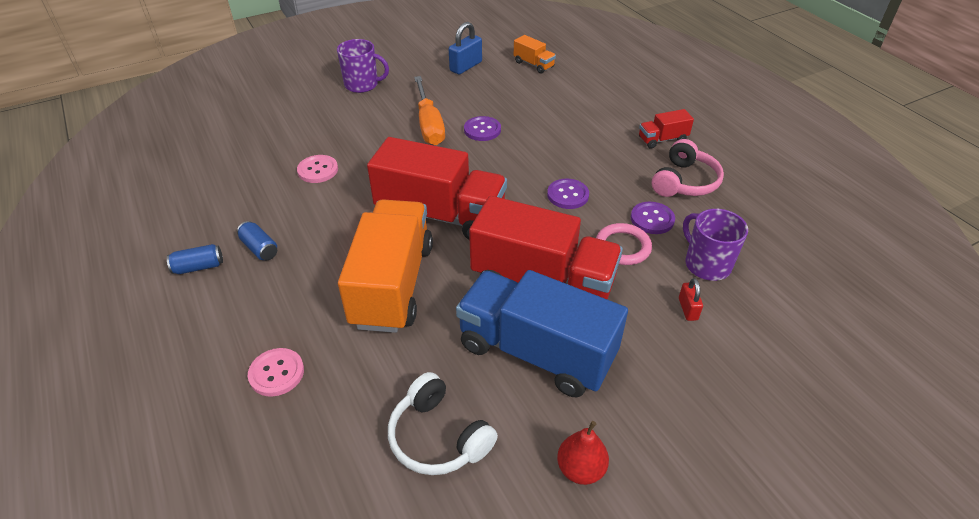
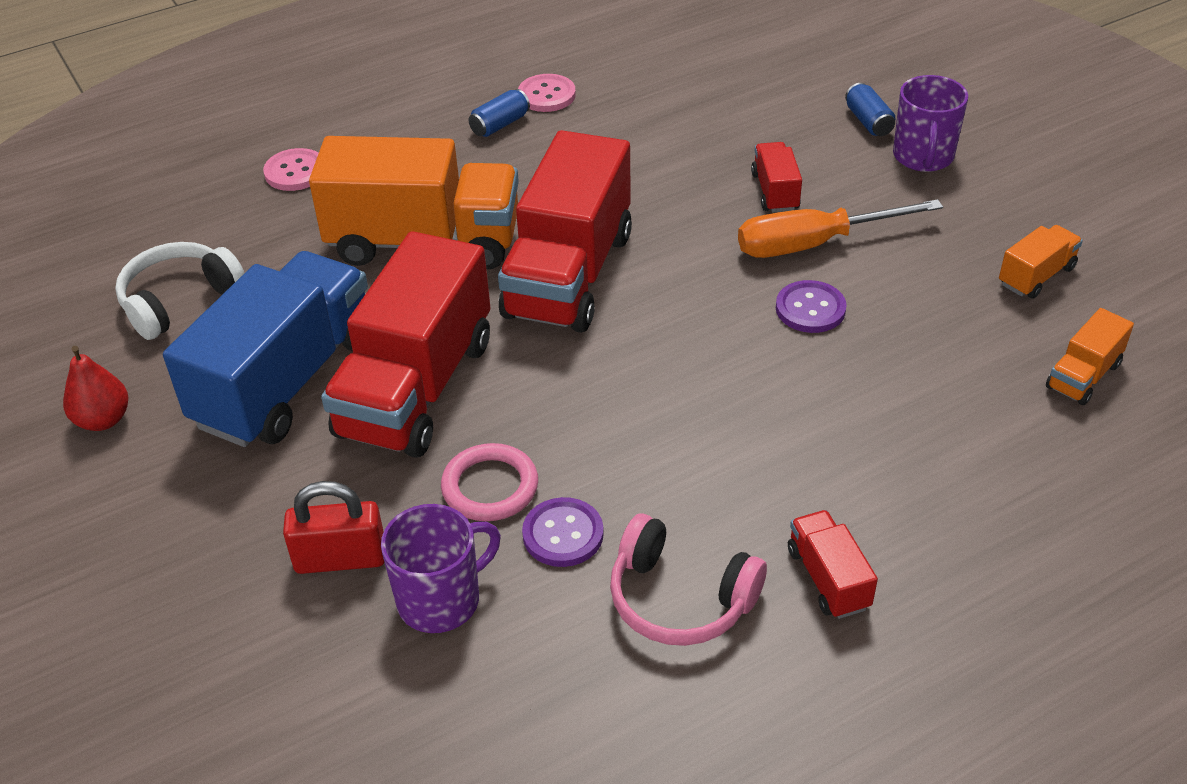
camera: 90 degrees right, 0 degrees up
(199, 267) = (469, 87): blue can -> blue can (868, 121)
(318, 170) = (669, 145): pink button -> pink button (546, 95)
(379, 134) = (775, 192): none -> red truck
(466, 66) = (1036, 276): blue padlock -> orange truck
(567, 195) = (626, 421): purple button -> none
(687, 309) = (340, 558): red padlock -> red padlock, size x1.71

